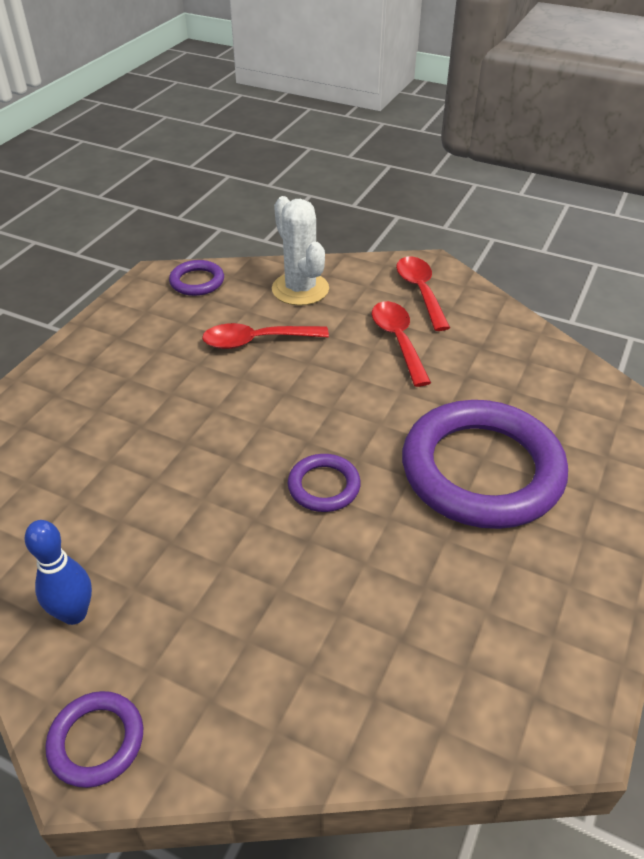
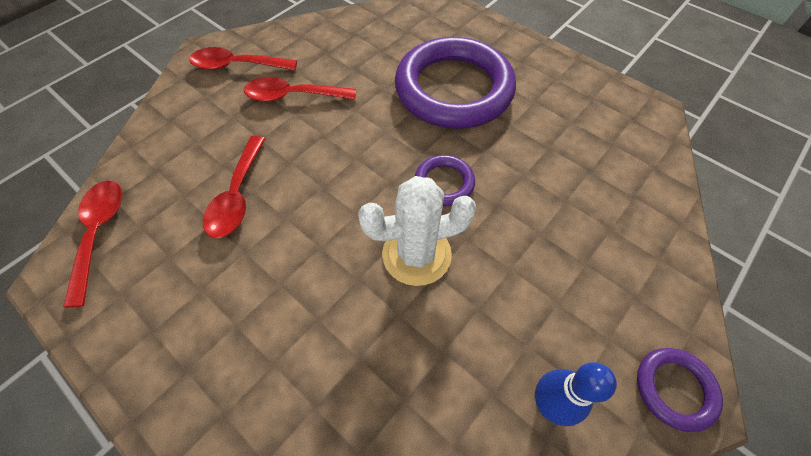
camera: 75 degrees left, 15 degrees up
(197, 281) = (99, 233): purple ring -> red spoon
(300, 289) = (177, 145): white cactus -> white cactus (416, 254)

